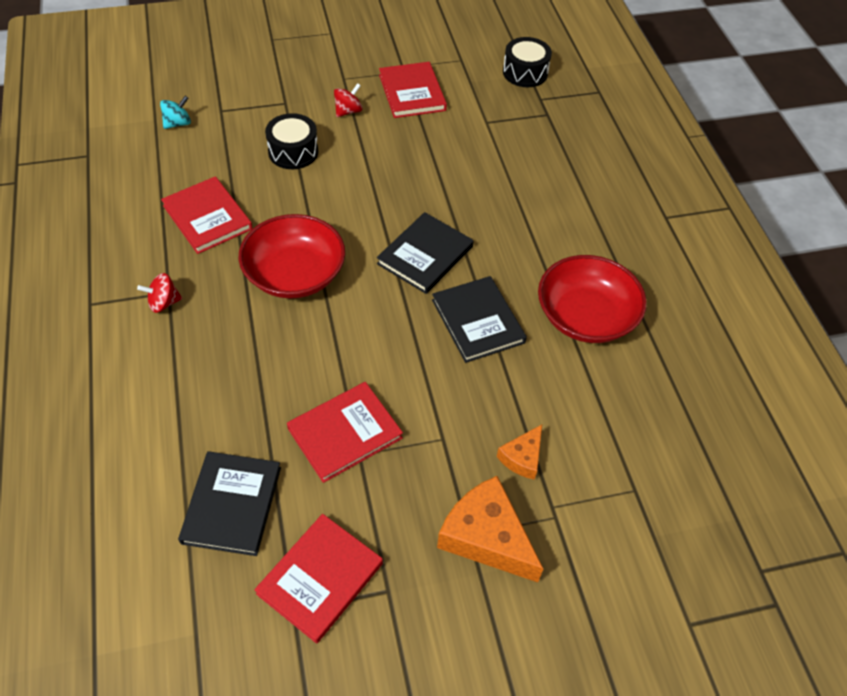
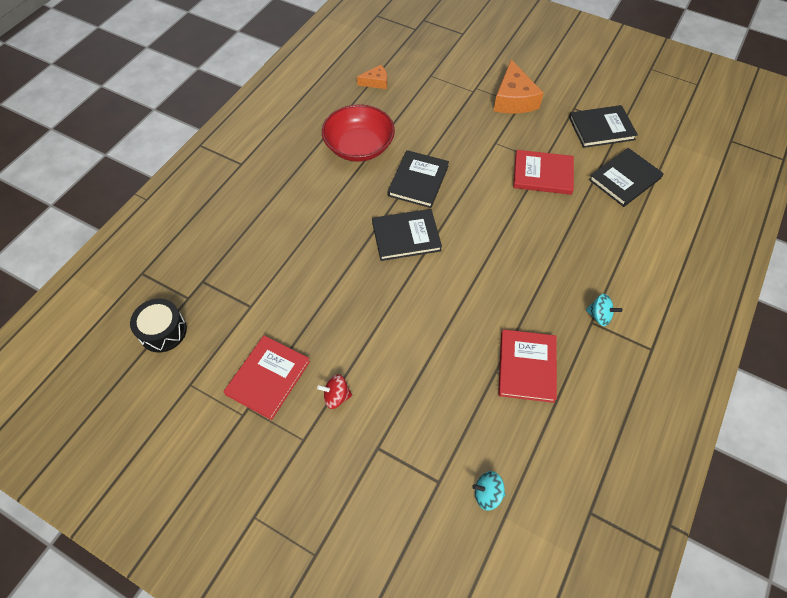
camera: 135 degrees left, 5 degrees up
(163, 303) = (599, 316): red spinning top -> turquoise spinning top
(293, 152) = (416, 385): black drum -> none
(295, 274) = (498, 279): red bowl -> none
(320, 578) = (601, 128): red book -> black book
(522, 457) = (465, 114): orange cheese -> orange cheese (376, 82)

